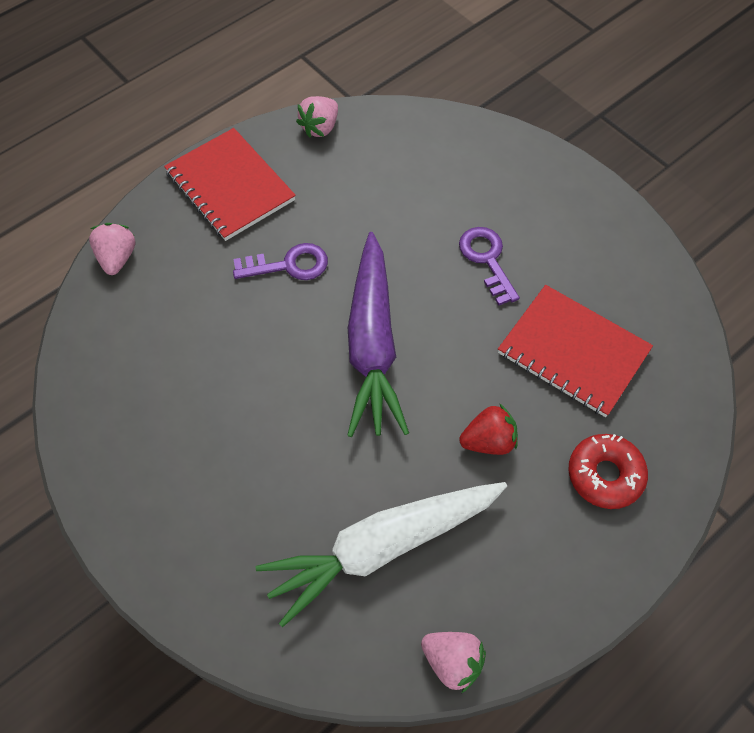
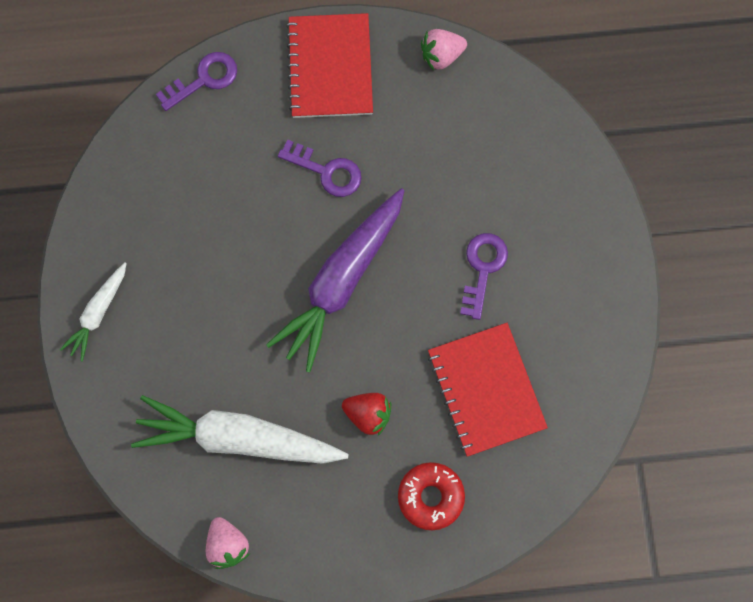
camera: 35 degrees right, 15 degrees up
(117, 258) = (203, 79): pink strawberry -> purple key
(150, 523) = (98, 313): none -> white carrot

